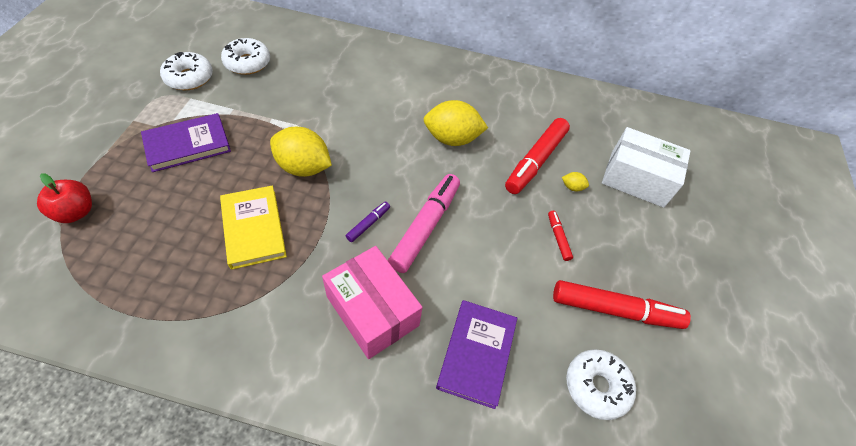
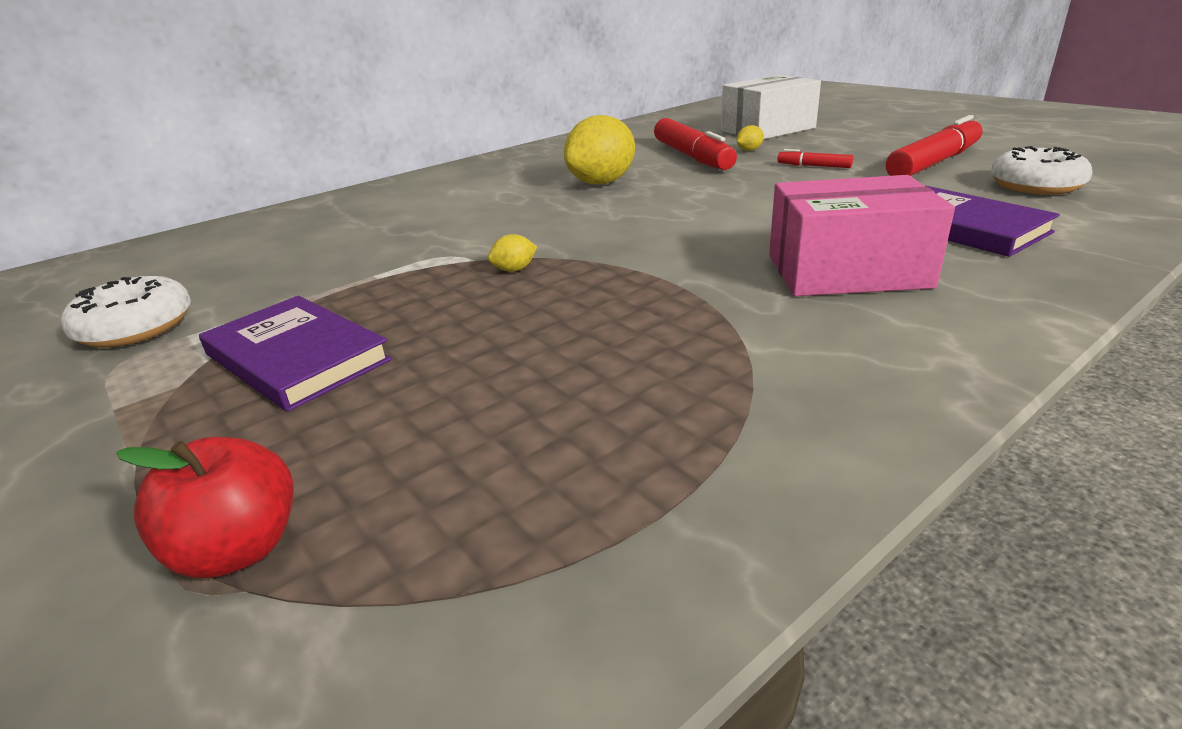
camera: 45 degrees left, 25 degrees down
(188, 145) = (297, 357): purple book -> purple book turned 60 degrees counterclockwise
(247, 63) = (217, 273): white donut -> none
(253, 228) = (588, 329): yellow book -> none
(303, 167) = (514, 270): yellow lemon -> yellow lemon, size x0.42
(368, 224) = (684, 247): purple marker -> none
(425, 227) = (728, 218): pink marker -> none

